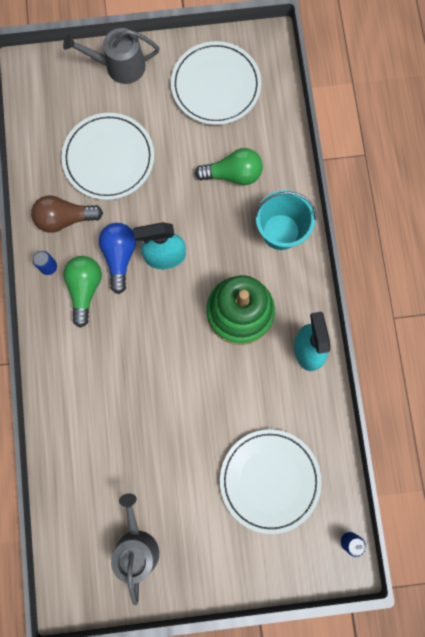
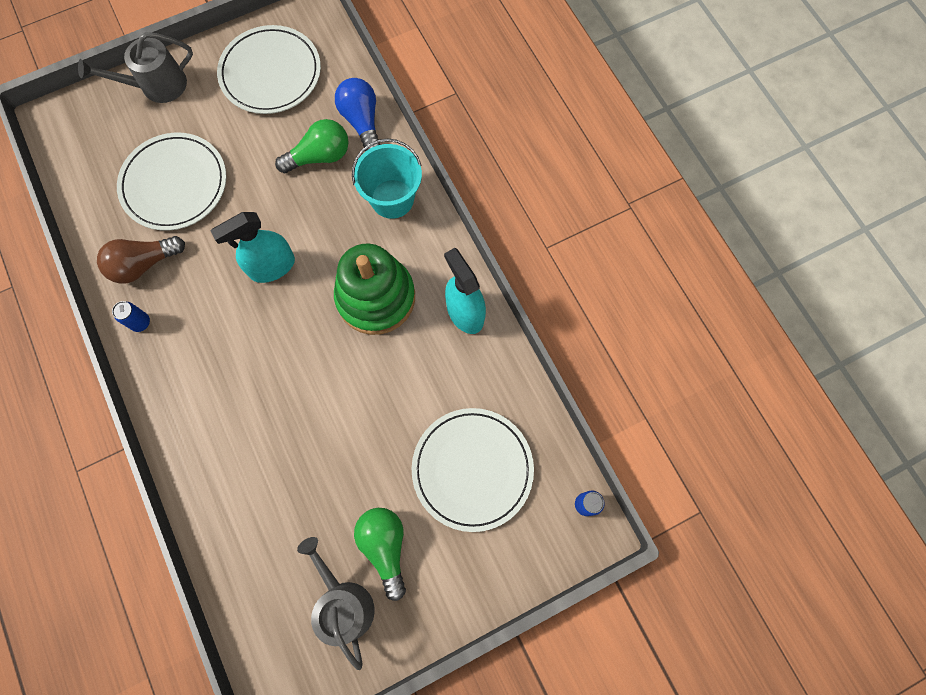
camera: 20 degrees left, 5 degrees down
(85, 289) = (191, 333): green light bulb -> green light bulb (385, 546)
(119, 256) = (220, 284): blue light bulb -> blue light bulb (362, 121)

